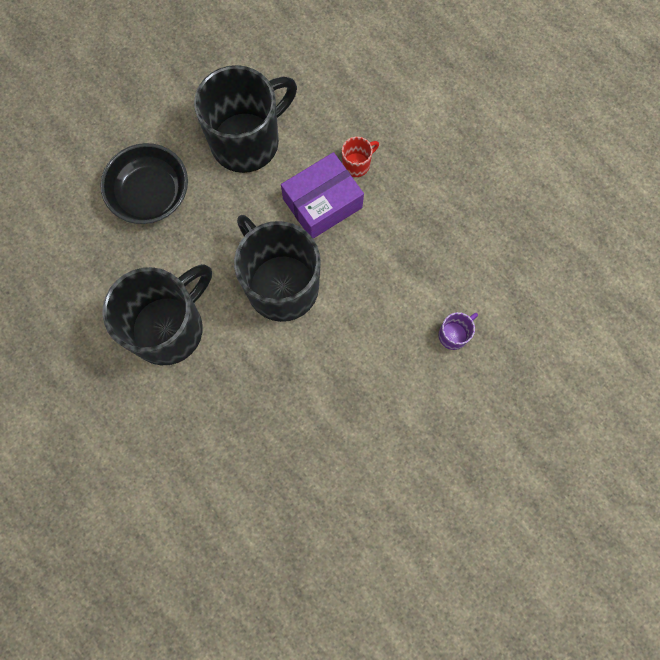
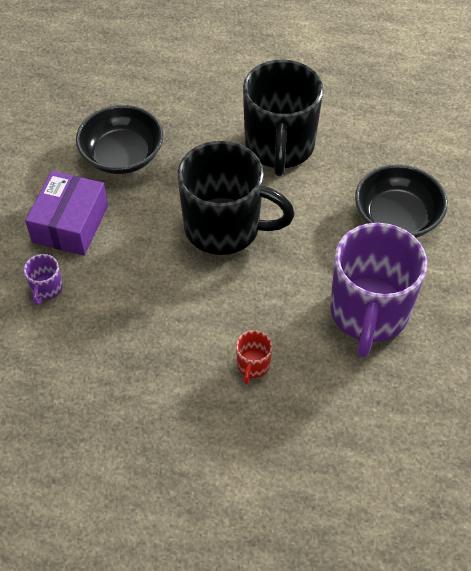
camera: 140 degrees right, 20 degrees down
(247, 141) = (368, 313): black mug -> purple mug
(300, 424) = (122, 155): none -> black bowl
(322, 203) = (251, 310): purple box -> purple box (70, 224)

